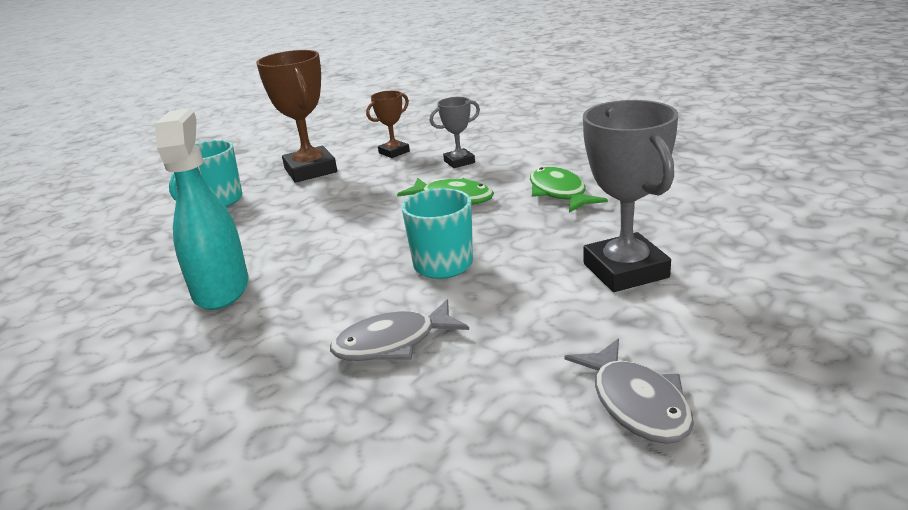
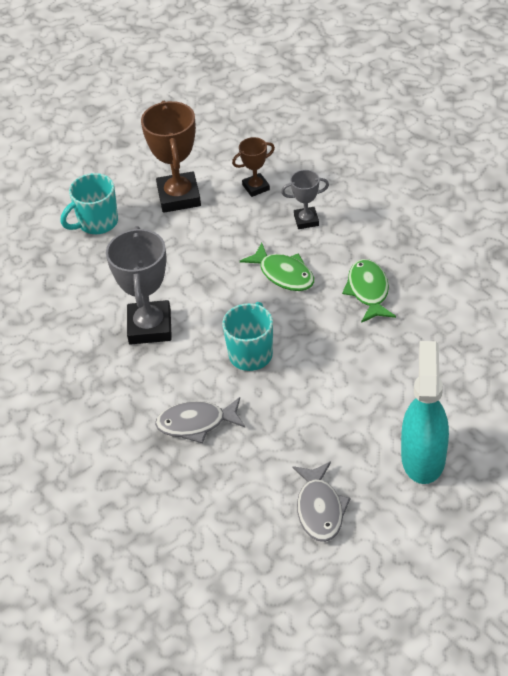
camera: 15 degrees right, 20 degrees up
(221, 289) = (93, 338): turquoise spray bottle -> turquoise spray bottle (423, 457)
(625, 270) = (371, 396): grey trophy -> grey trophy (150, 327)

